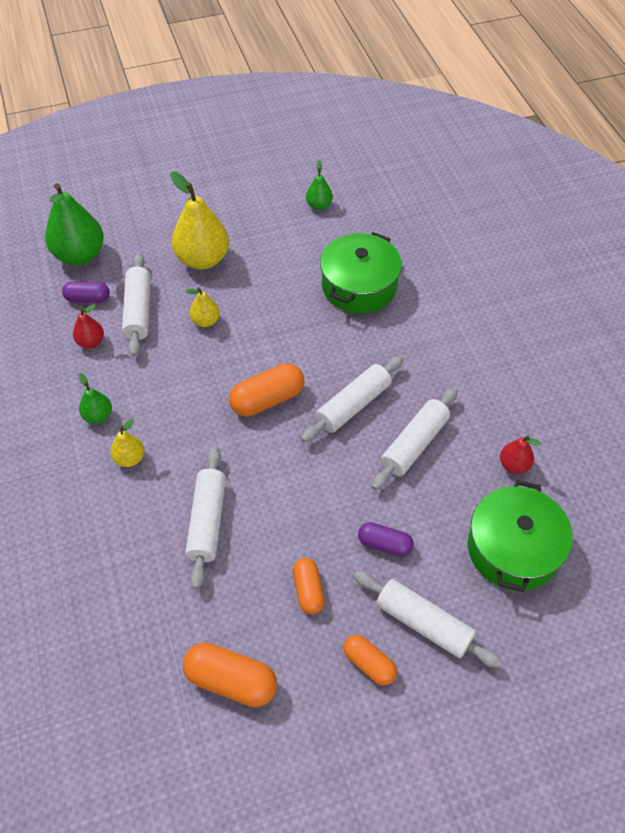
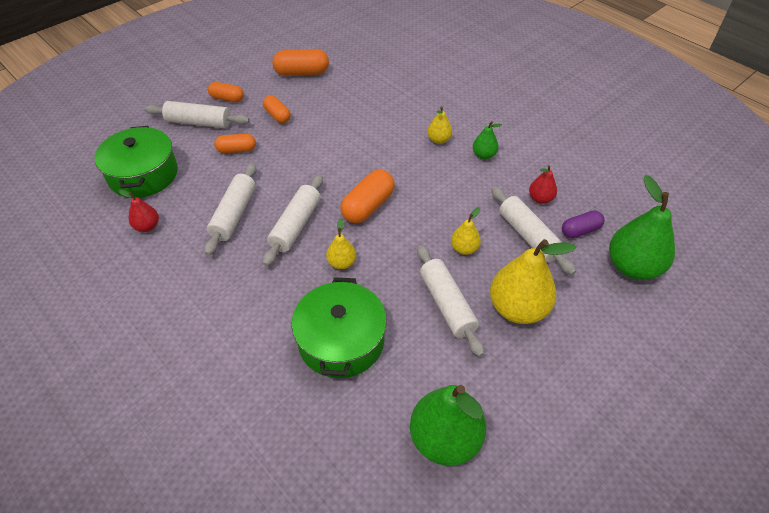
camera: 155 degrees right, 5 degrees down
(207, 521) = (361, 126): white rolling pin -> white rolling pin (447, 304)
(319, 205) = (445, 439): green pear -> green pear, size x2.00
(326, 349) = (342, 263): none -> yellow pear
(384, 544) = (236, 150): purple capsule -> orange capsule

